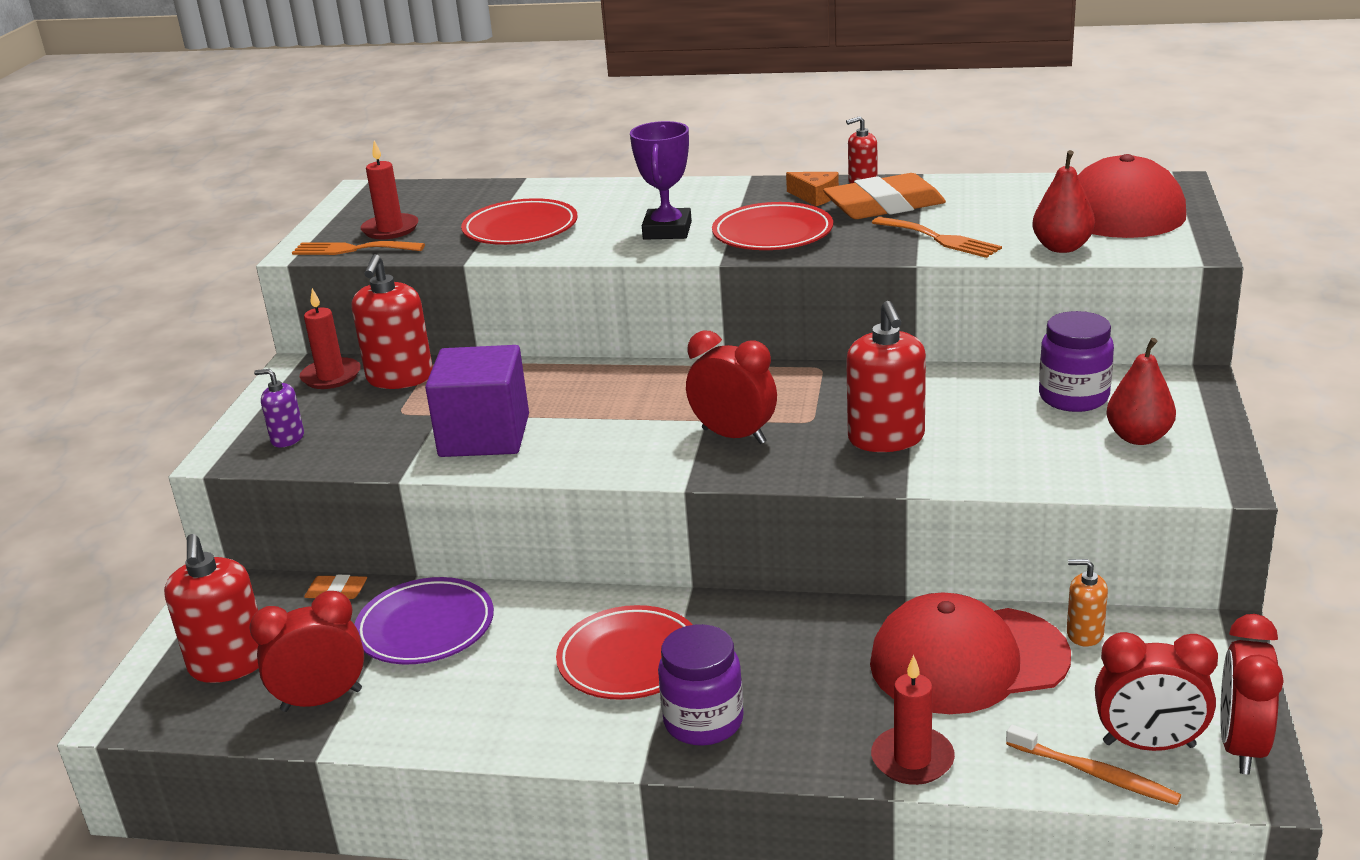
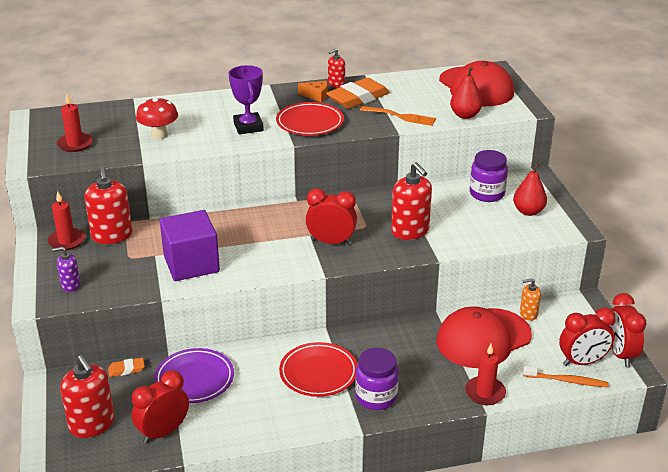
camera: 25 degrees left, 5 degrees up
(352, 249) = (62, 161): orange fork -> none
(520, 229) = (159, 135): red plate -> red mushroom

